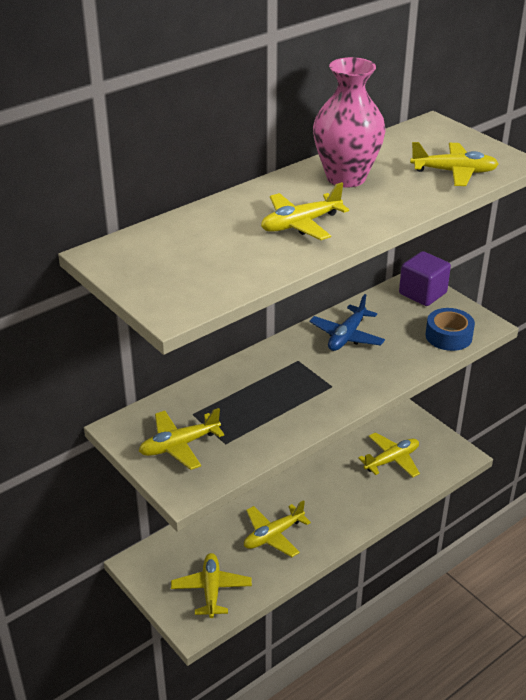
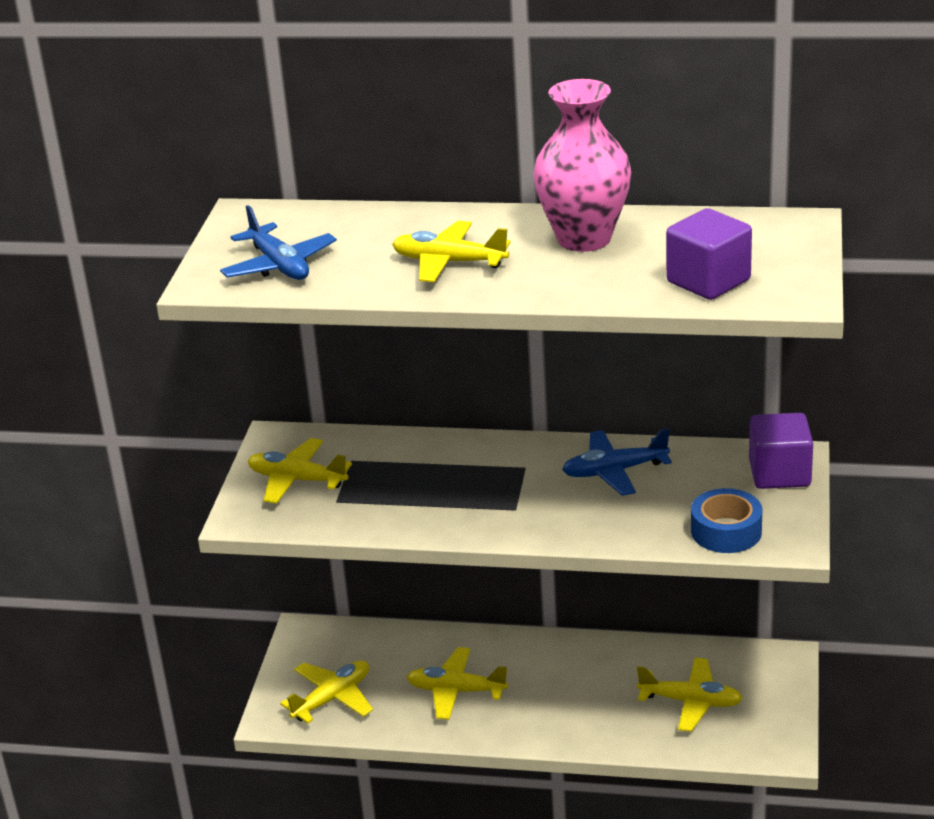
camera: 50 degrees right, 5 degrees down
(198, 275) = (279, 265): none -> blue plane
(454, 172) = (708, 281): yellow plane -> purple cube

